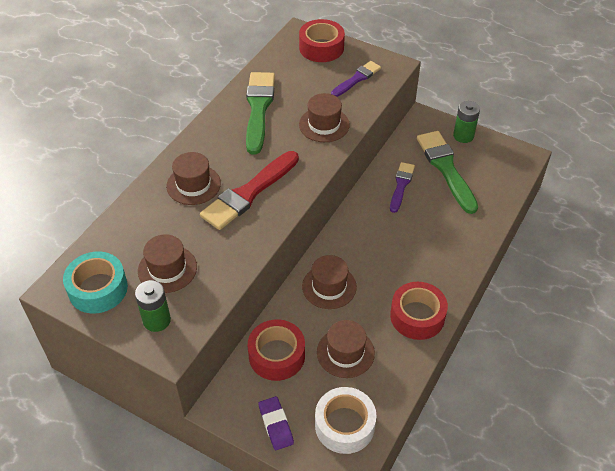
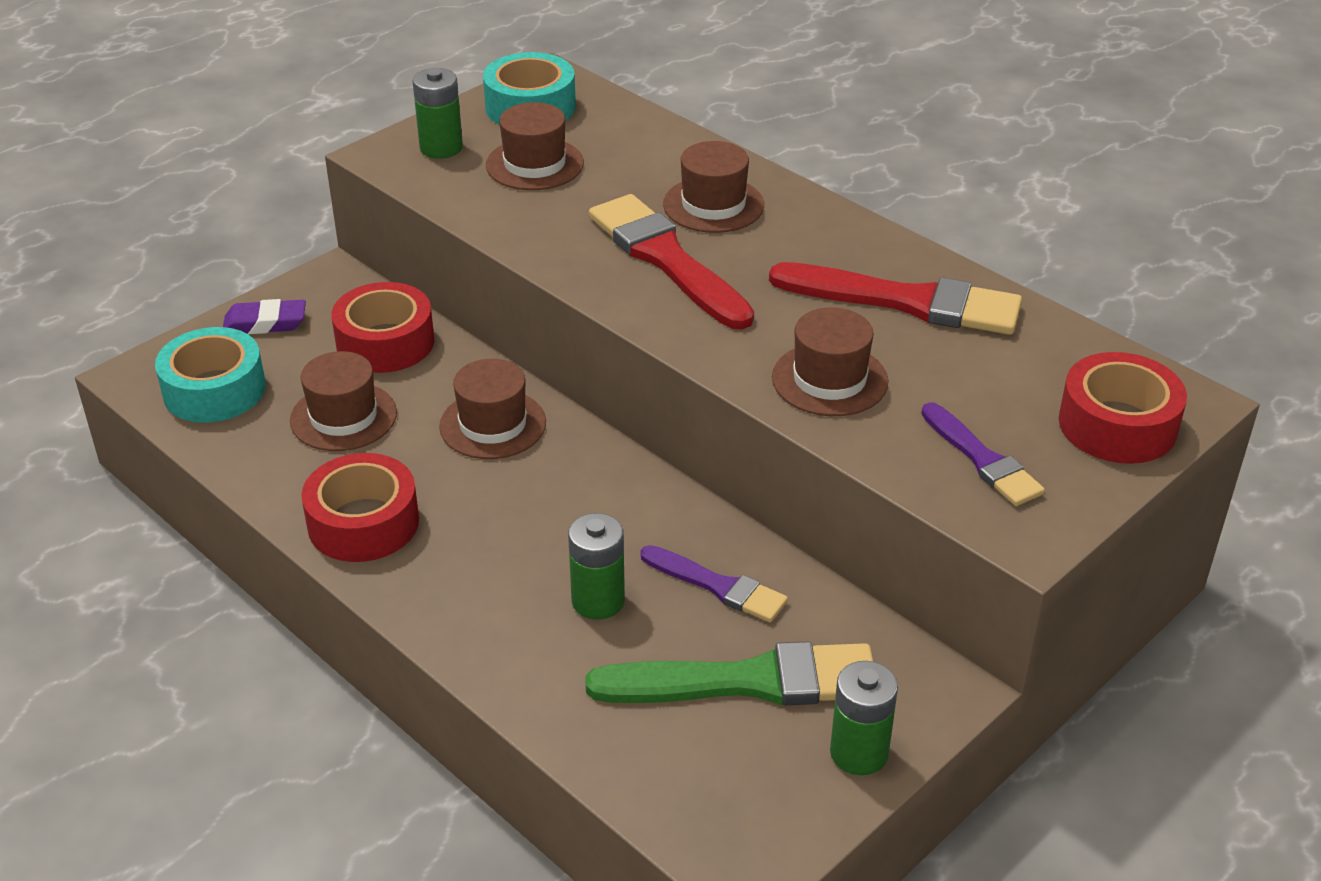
camera: 105 degrees right, 10 degrees down
(258, 108) = (907, 301): green brush -> red brush
(344, 425) = (214, 390): white tape -> turquoise tape
(426, 220) = (598, 601): none -> green battery

